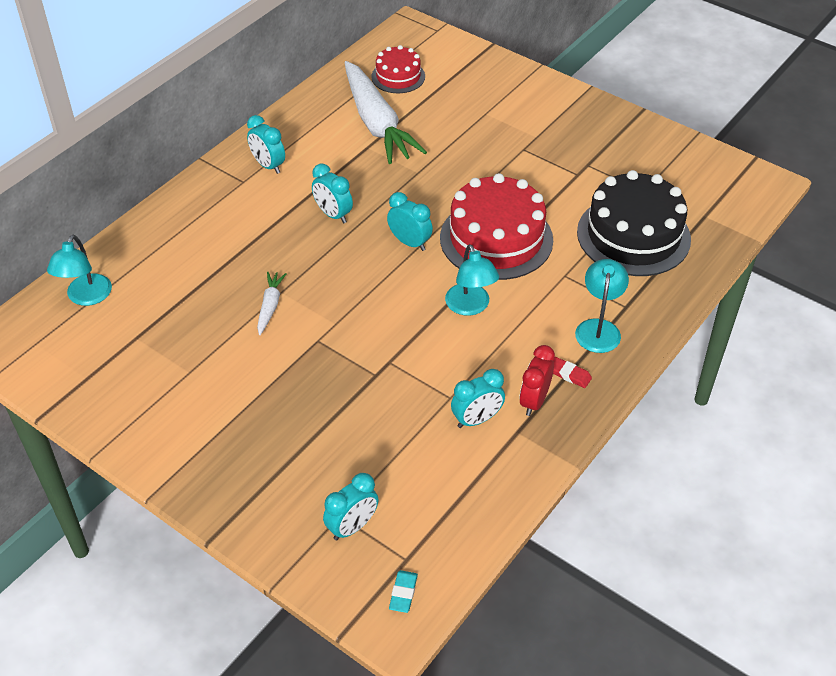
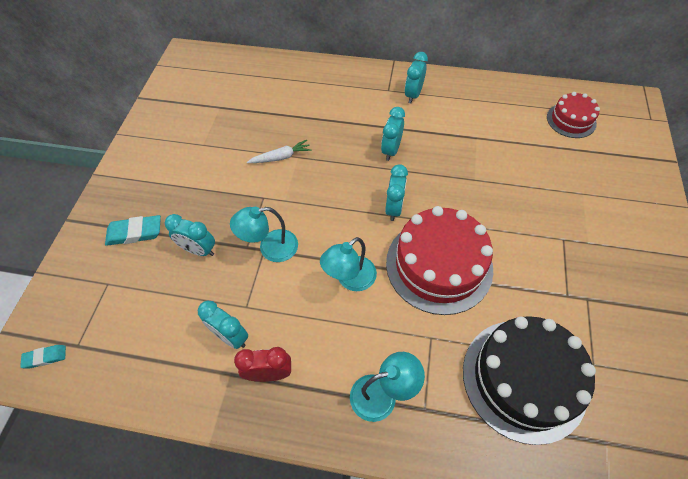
camera: 65 degrees right, 10 degrees up
(86, 297) = (240, 71): turquoise lamp -> turquoise lamp (270, 248)
(282, 472) = (135, 232): none -> turquoise eraser
(352, 527) = (98, 296): turquoise clock -> turquoise clock (199, 250)
(376, 123) = (507, 131): white carrot -> none
(569, 374) = (313, 391): red eraser -> none

